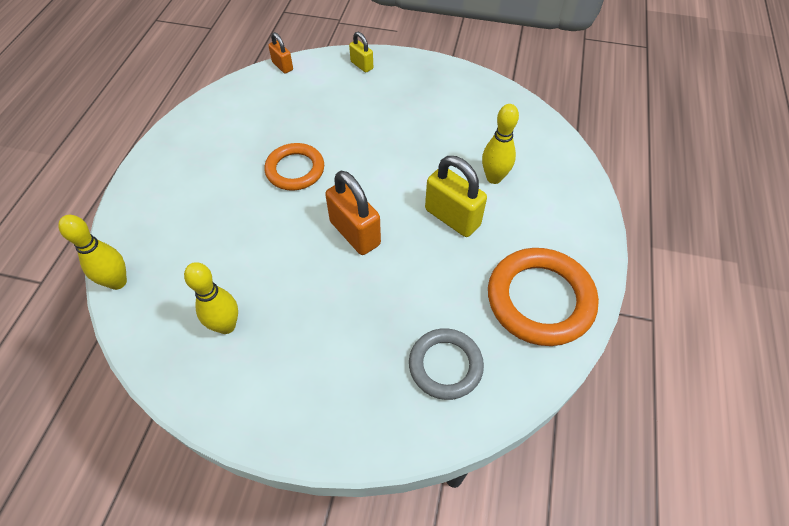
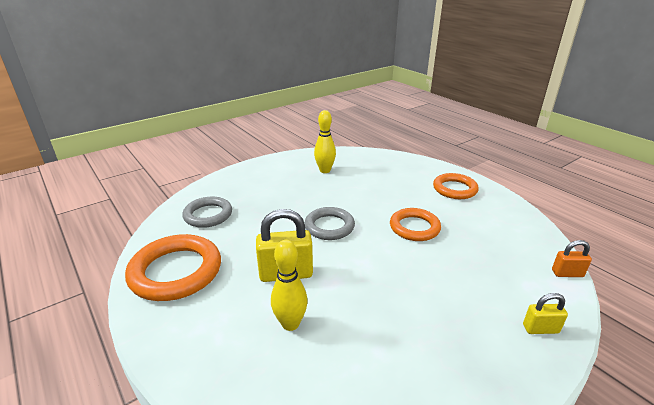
camera: 130 degrees right, 25 degrees down
(117, 282) = (387, 155): yellow bowling pin -> none
(181, 172) = (454, 189): none -> orange ring
(355, 233) = (329, 226): orange padlock -> grey ring

